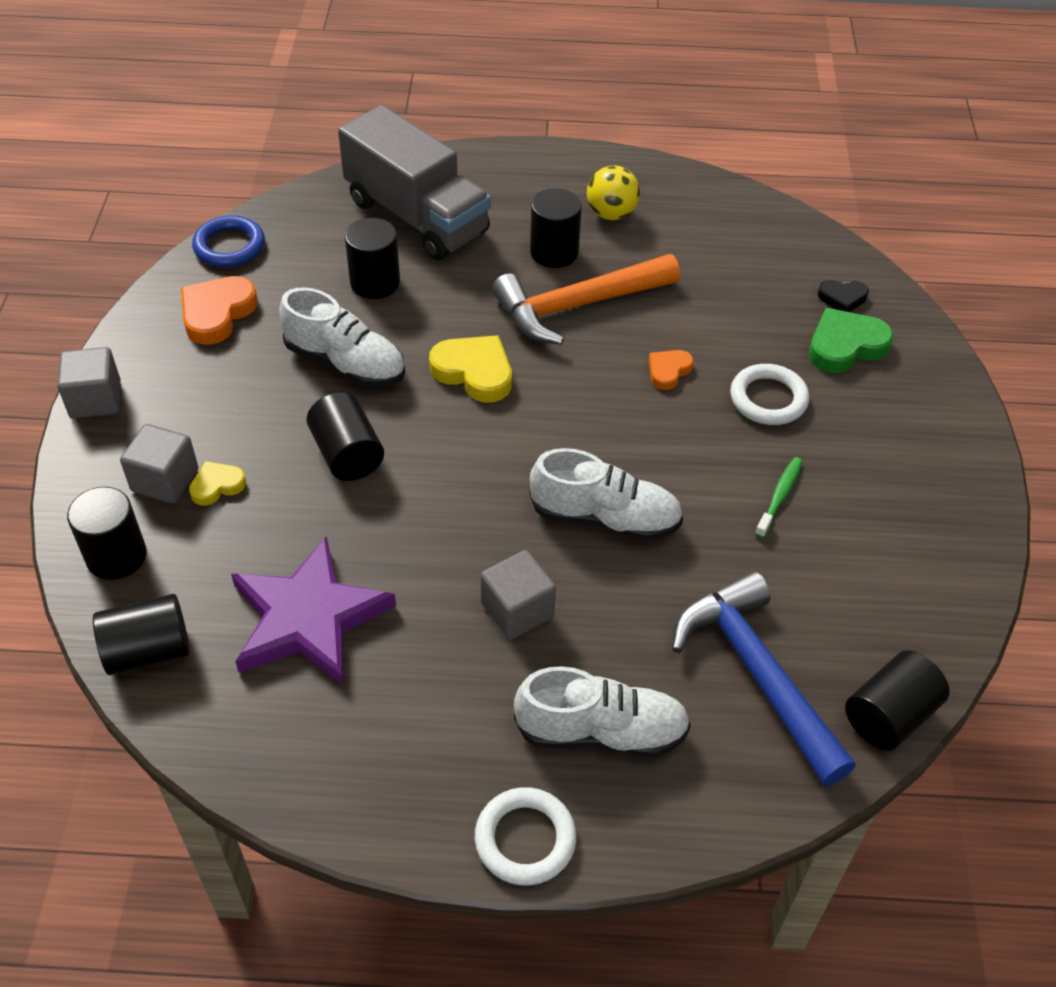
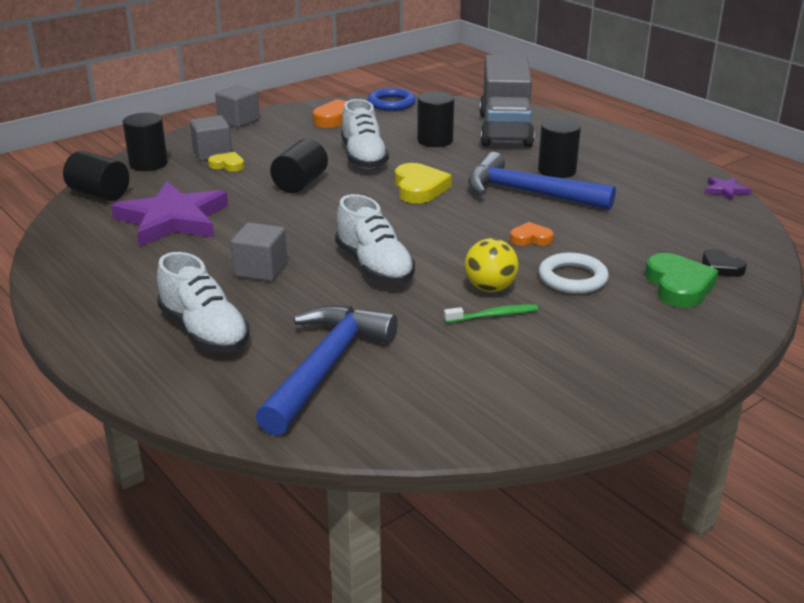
camera: 50 degrees right, 20 degrees down
(525, 839) = (93, 339): white ring -> none
(578, 305) = (528, 193): orange hammer -> blue hammer
(611, 214) = (624, 172): yellow ball -> yellow ball (490, 288)
(719, 186) = (725, 190): none -> purple star
(845, 346) = (678, 286): green heart -> green heart turned 60 degrees clockwise
(889, 716) = (363, 435): black cylinder -> none

